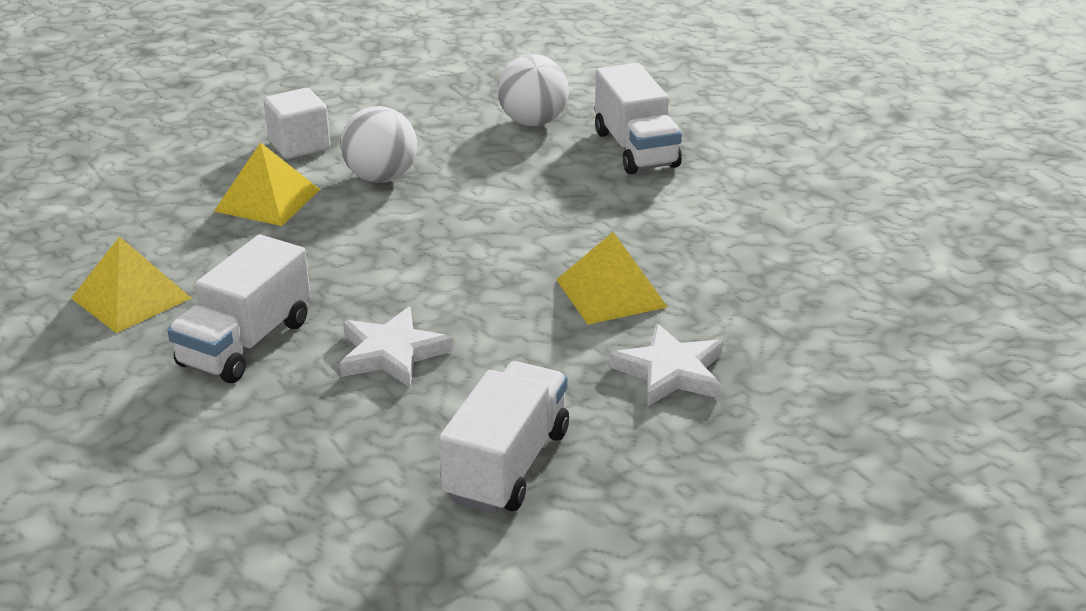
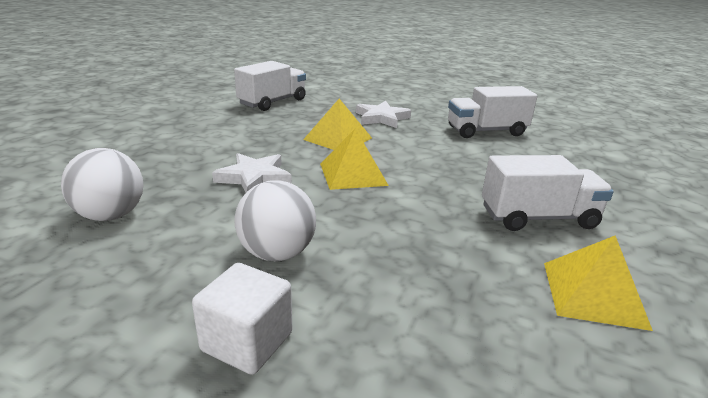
camera: 125 degrees left, 5 degrees down
(267, 200) = (379, 301): yellow pyramid -> yellow pyramid (353, 174)
(391, 353) = (468, 173): white star -> white star (254, 177)
(635, 149) = (146, 166): white truck -> white truck (272, 102)

